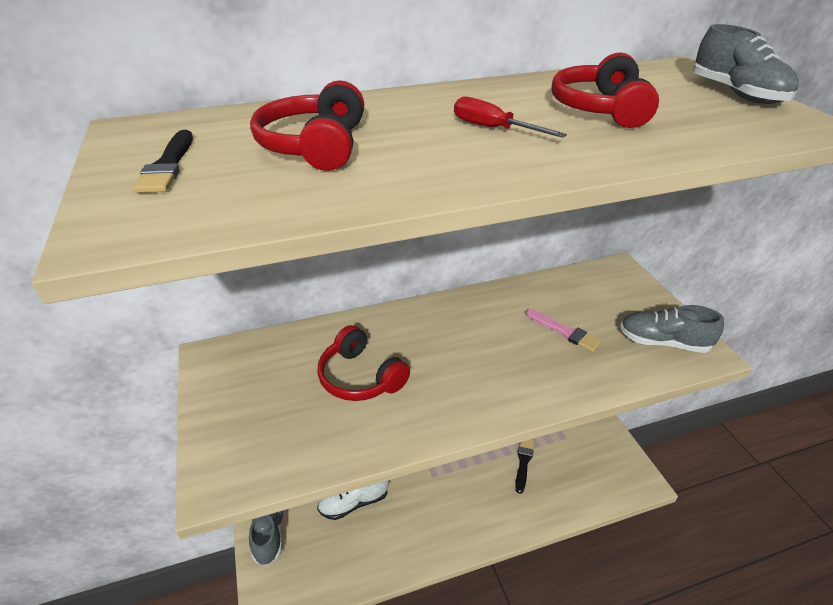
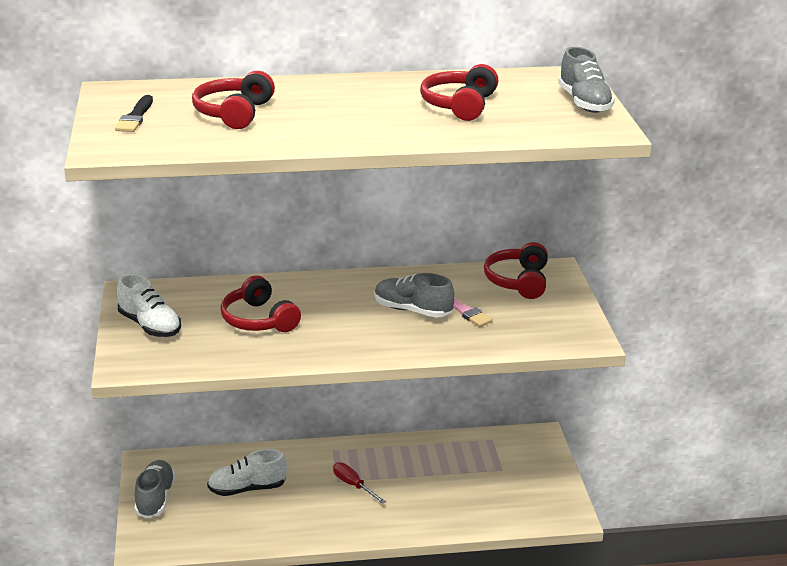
camera: 10 degrees right, 10 degrees down
(239, 406) = (150, 326): none -> white shoe
(493, 128) = (365, 112): red screwdriver -> red screwdriver (353, 485)
(523, 462) = (443, 482): black brush -> none
(595, 287) = (518, 281): none -> red headphones
(663, 342) = (553, 328): grey shoe -> grey shoe (412, 310)

